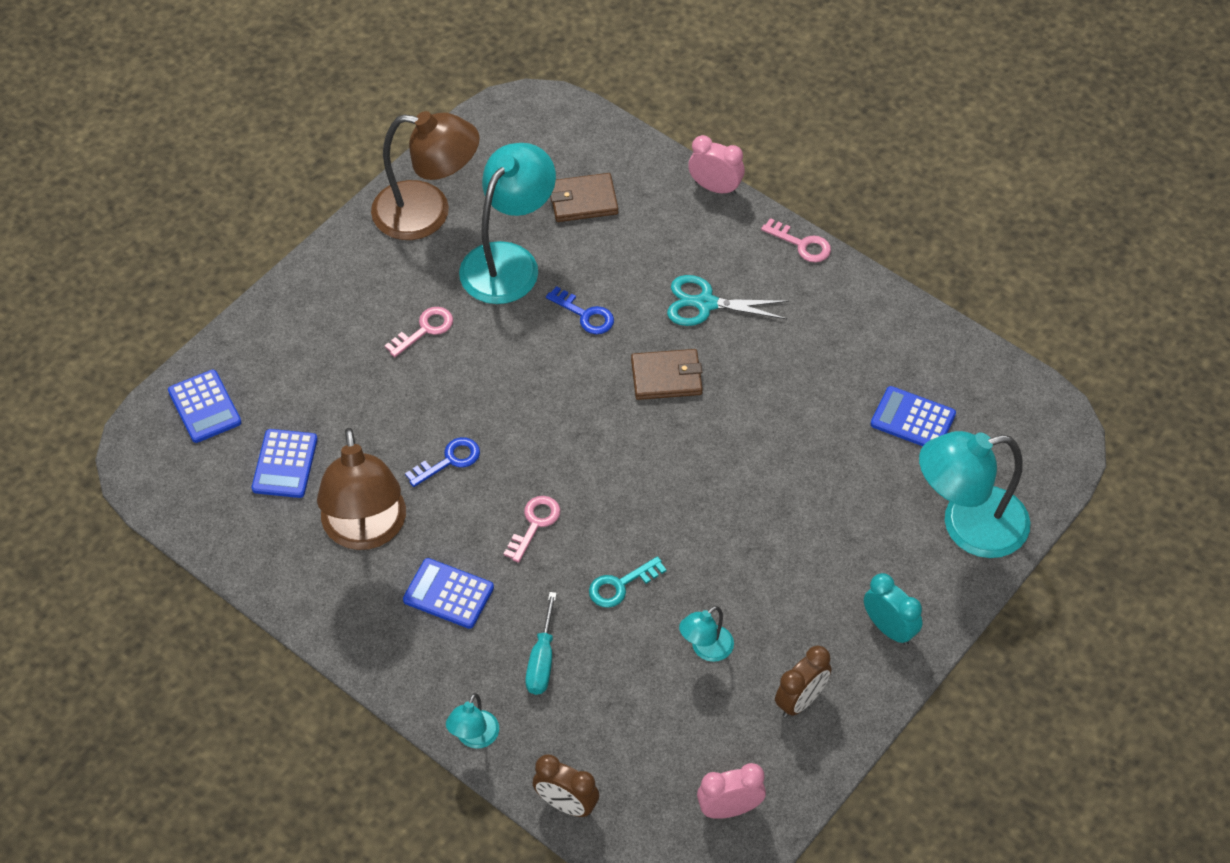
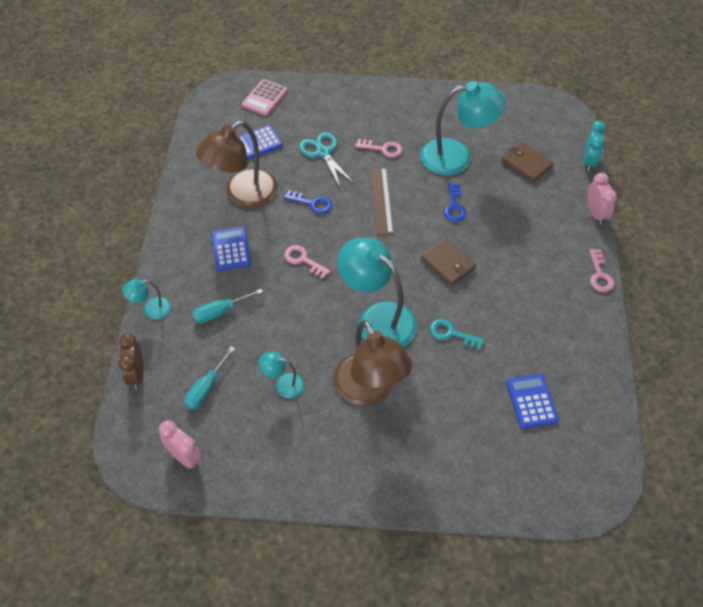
camera: 55 degrees right, 0 degrees up
(205, 407) = (265, 98): blue calculator -> pink calculator
(427, 213) = (454, 110): brown lamp -> brown lamp (369, 391)
(509, 384) = (381, 200): none -> brown ruler
(535, 524) = (303, 260): pink key -> pink key turned 135 degrees counterclockwise
(620, 585) = (294, 320): turquoise key -> turquoise key (451, 334)
(647, 735) = (206, 388): none -> turquoise screwdriver
(706, 304) = (513, 254): turquoise scissors -> turquoise scissors (323, 153)
(801, 701) = (284, 453): brown clock -> none
(889, 629) = (370, 473): turquoise clock -> turquoise clock (589, 162)
(968, 526) = (480, 476): turquoise lamp -> turquoise lamp (377, 318)

